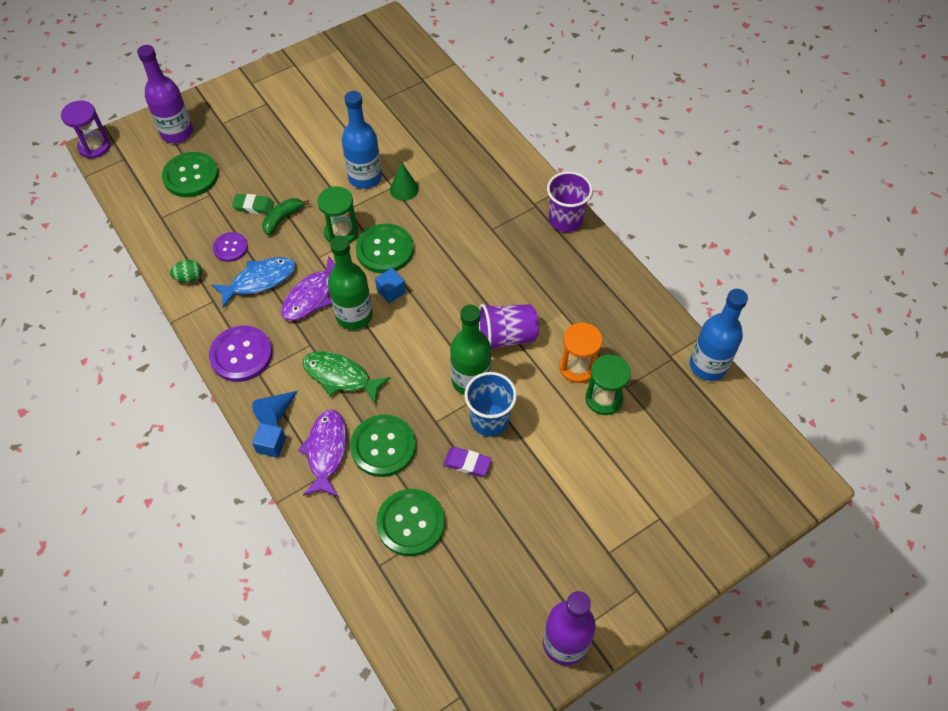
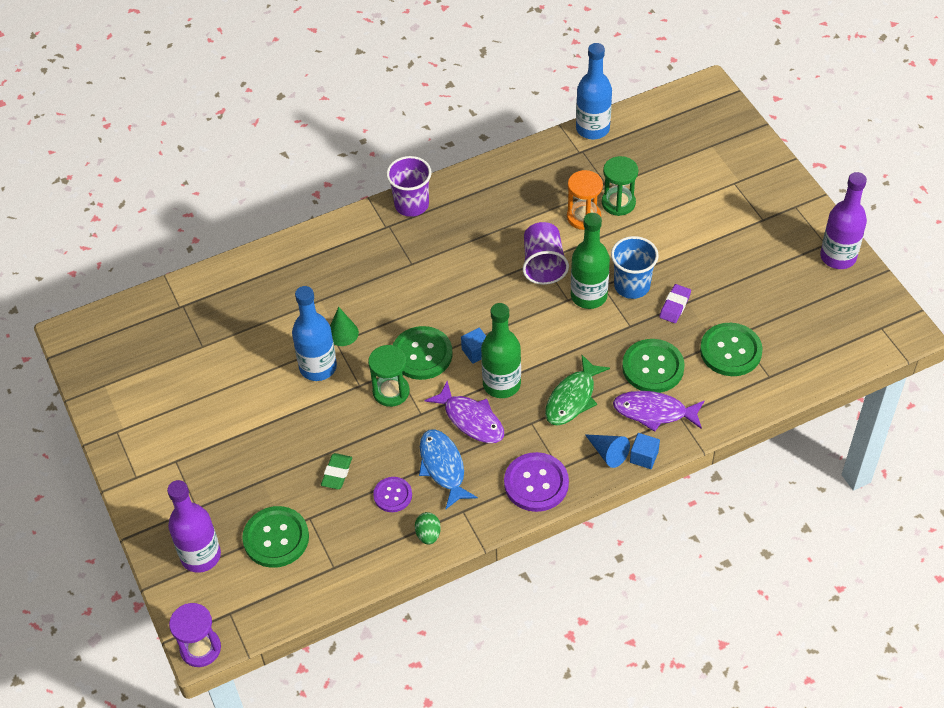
camera: 80 degrees left, 5 degrees down
(282, 219) = (361, 445): green banana -> none

